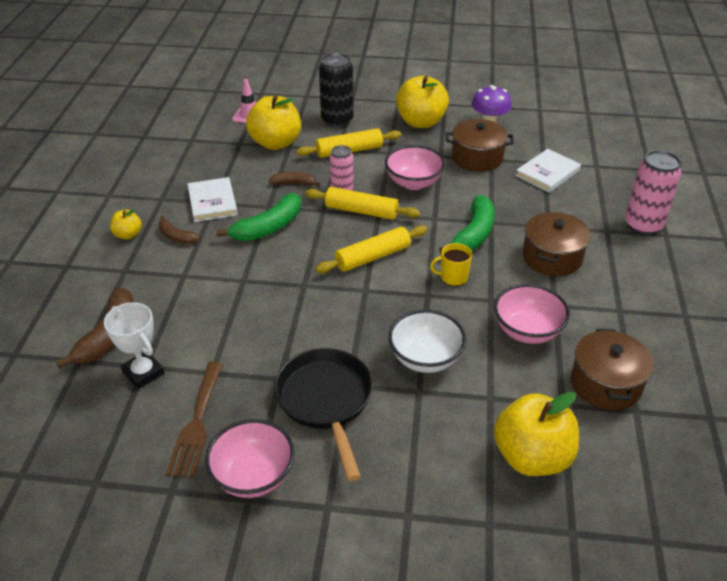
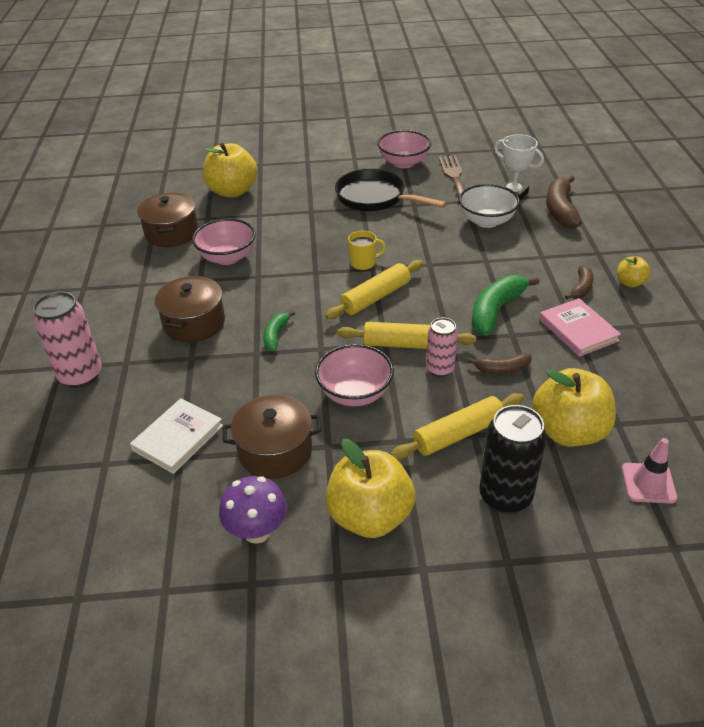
camera: 170 degrees right, 0 degrees up
(176, 237) = (581, 288): brown banana -> brown banana turned 90 degrees clockwise
(212, 202) = (578, 330): white book -> pink book
(326, 401) = (375, 198): black pan -> black pan turned 150 degrees clockwise
(425, 358) = (309, 229): white bowl -> white bowl (486, 221)
(453, 277) = (293, 290): yellow mug -> yellow mug (363, 263)
(473, 234) = (276, 335): green banana -> green banana, size x0.56

